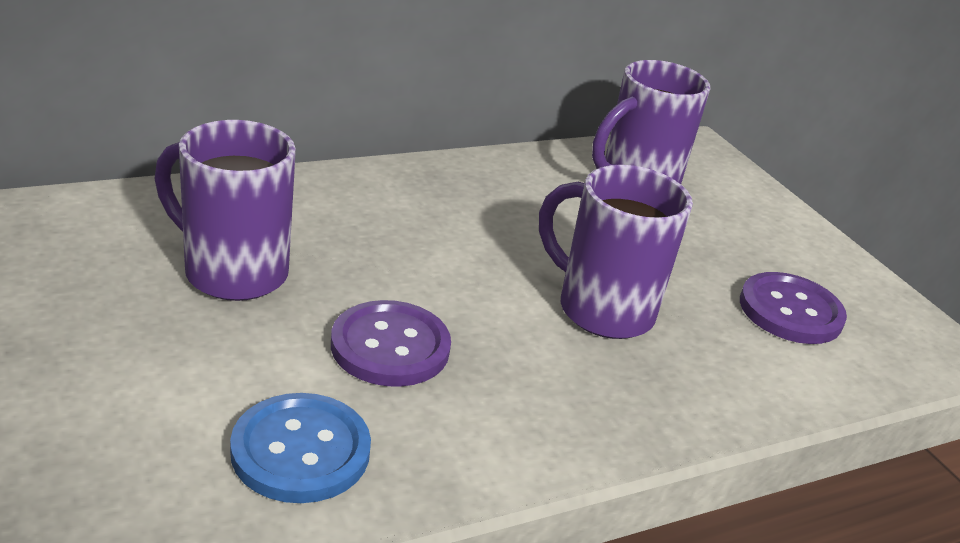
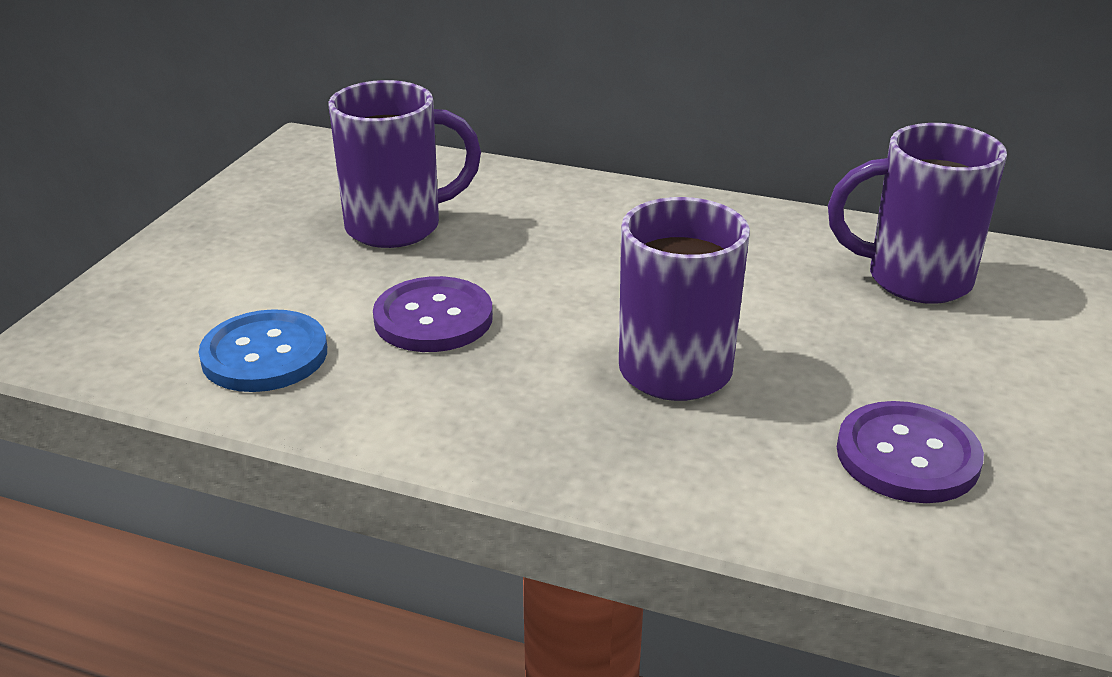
camera: 50 degrees right, 0 degrees up
(232, 272) = (397, 227): purple mug -> purple mug turned 90 degrees clockwise

